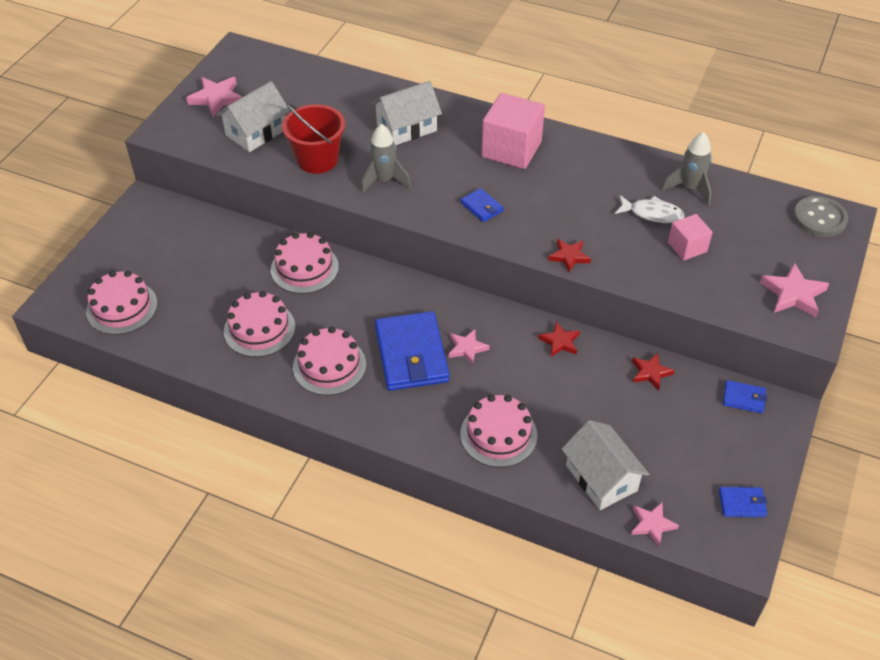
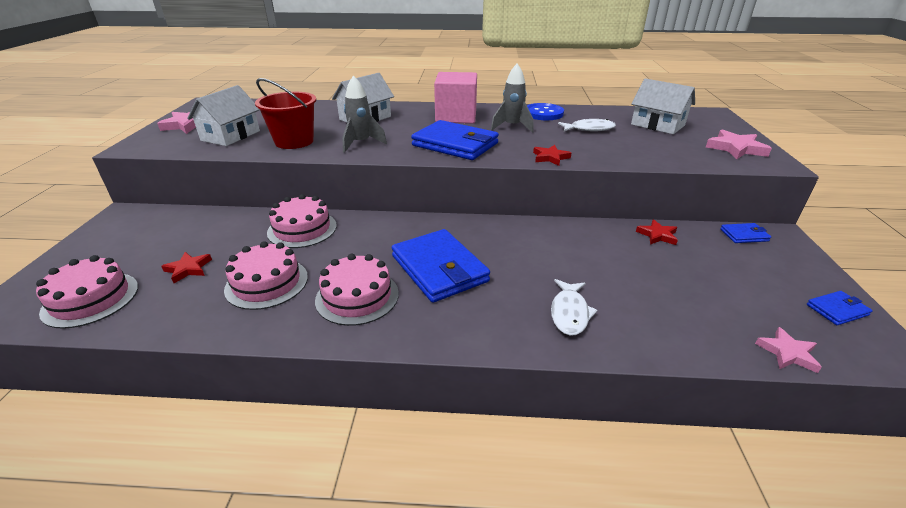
camera: 20 degrees left, 15 degrees down
(467, 348) = (489, 253): pink star -> none
(481, 207) = (455, 144): blue wallet -> blue wallet, size x2.19
(498, 434) = (569, 313): pink cake -> white fish
(560, 342) = (566, 231): red star -> red star (188, 269)
(601, 478) = (698, 324): white house -> white house (657, 125)
(621, 166) = (543, 113): none -> blue button
(687, 247) = (633, 139): pink cube -> none
(689, 188) = (601, 116): grey rocket -> grey rocket (512, 127)
(819, 218) = (701, 115): grey button -> none

